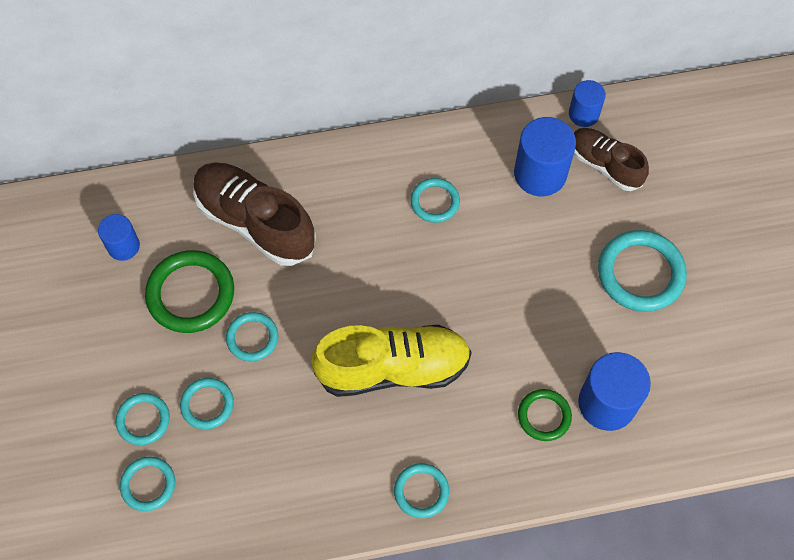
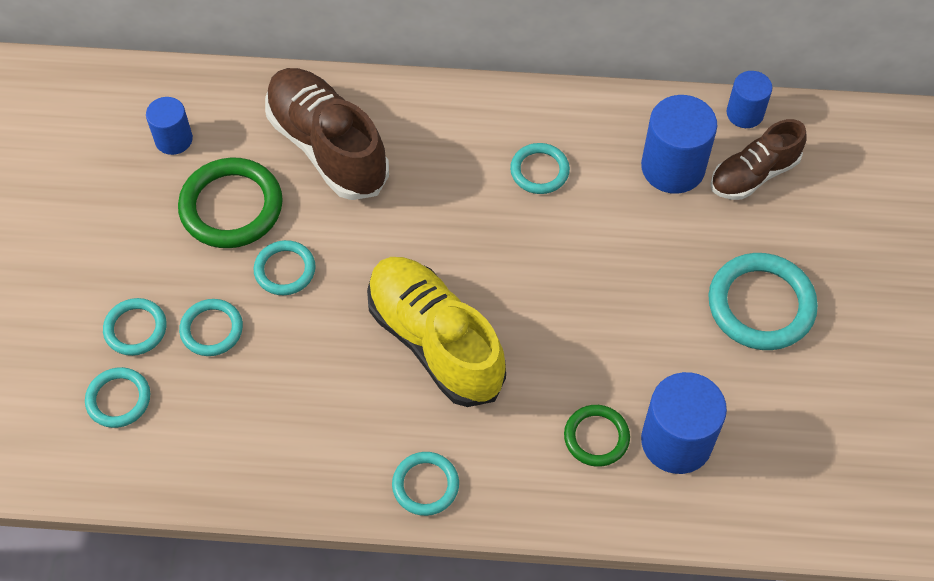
camera: 15 degrees right, 5 degrees down
(393, 368) = (435, 341): yellow shoe -> yellow shoe turned 135 degrees counterclockwise
(605, 165) = (753, 174): brown shoe -> brown shoe turned 90 degrees counterclockwise

